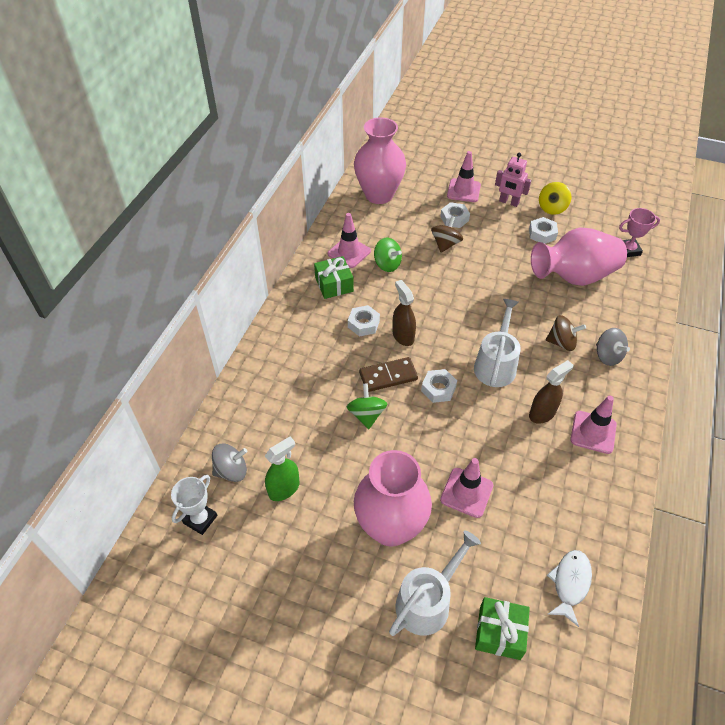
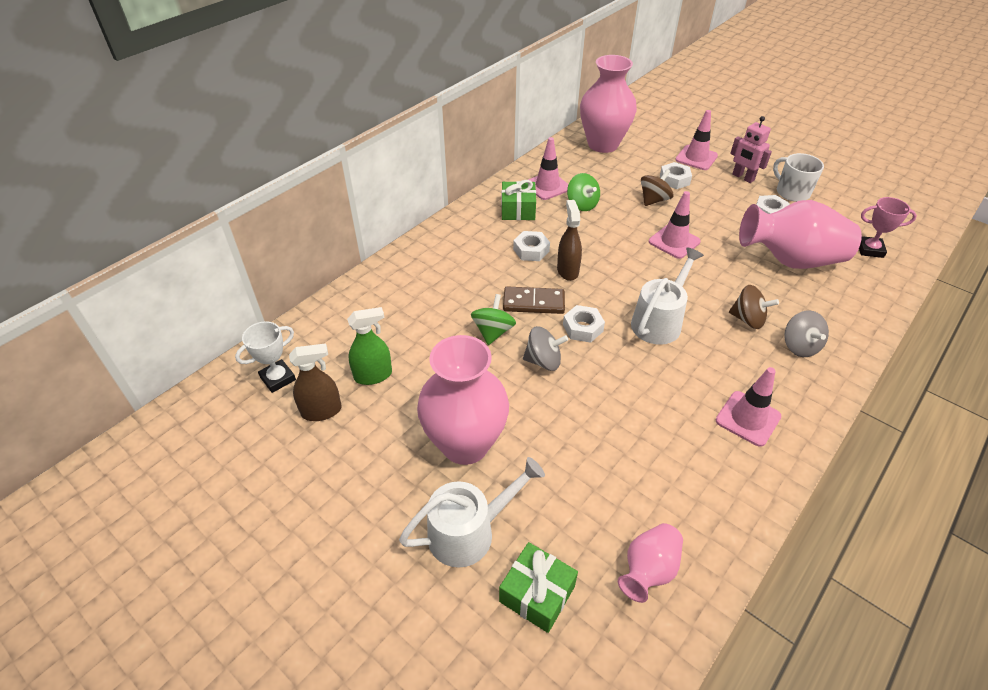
camera: 20 degrees right, 5 degrees down
(231, 471) = (331, 344): grey spinning top -> grey spinning top (543, 361)
(466, 492) = (567, 436): pink traffic cone -> pink traffic cone (674, 242)
(542, 413) = (693, 383): brown spray bottle -> brown spray bottle (321, 411)
(552, 208) = (791, 192): yellow spinning top -> white mug
(570, 583) = (648, 570): white fish -> pink vase

